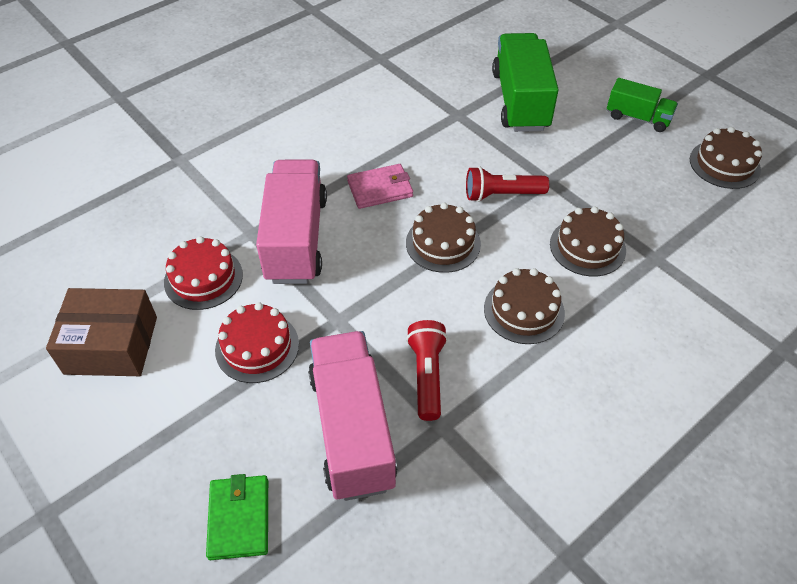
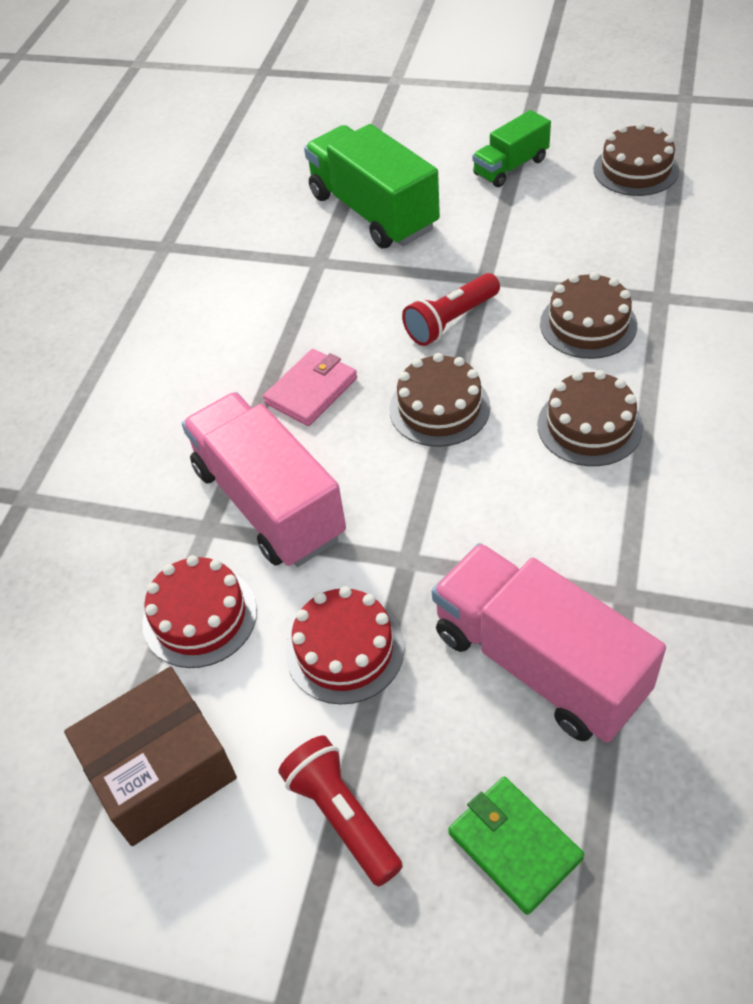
camera: 30 degrees left, 0 degrees up
(427, 375) = (559, 554): red flashlight -> red flashlight (342, 816)
(638, 118) = (510, 167): green truck -> green truck turned 150 degrees clockwise

